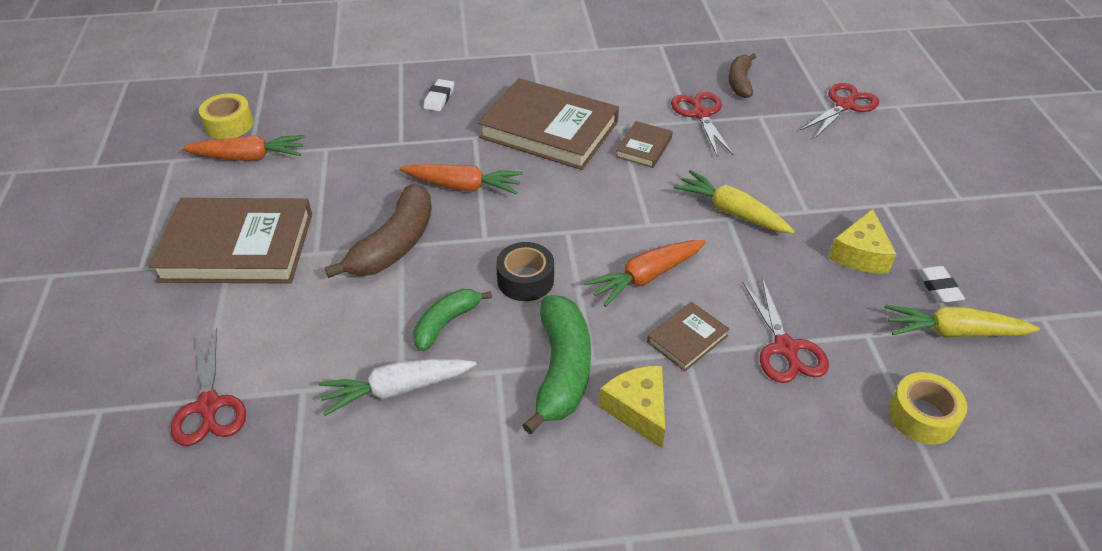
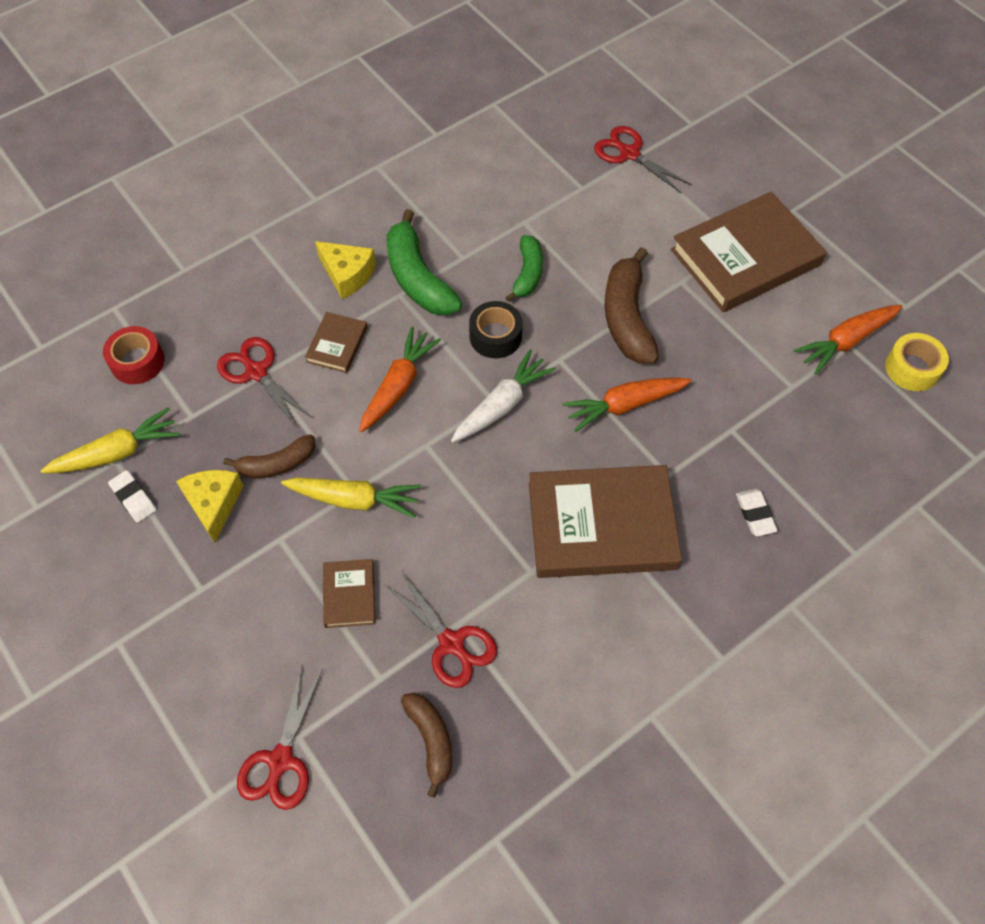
camera: 150 degrees right, 15 degrees up
(397, 389) = (521, 215): white carrot -> white carrot (502, 405)
(644, 147) = (486, 550): brown book -> brown book (349, 595)
(791, 261) = (276, 464): none -> brown banana
(922, 416) = (137, 362): yellow tape -> red tape

